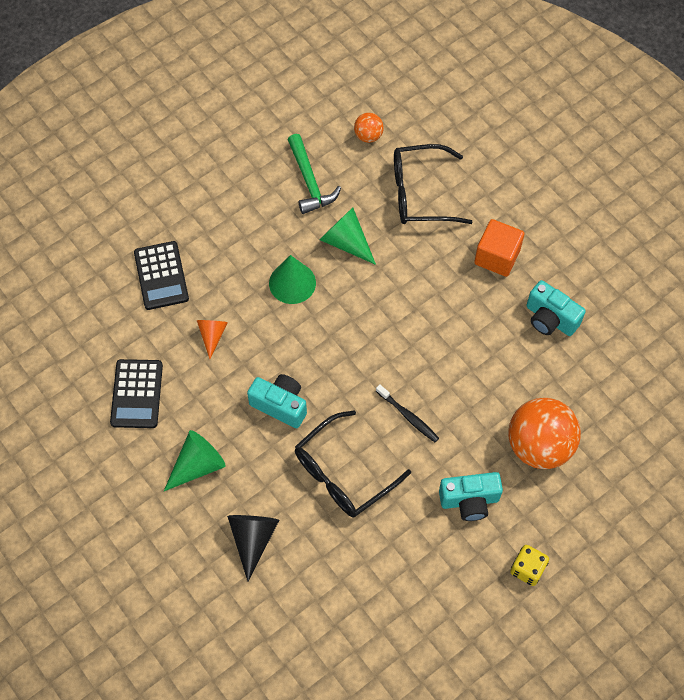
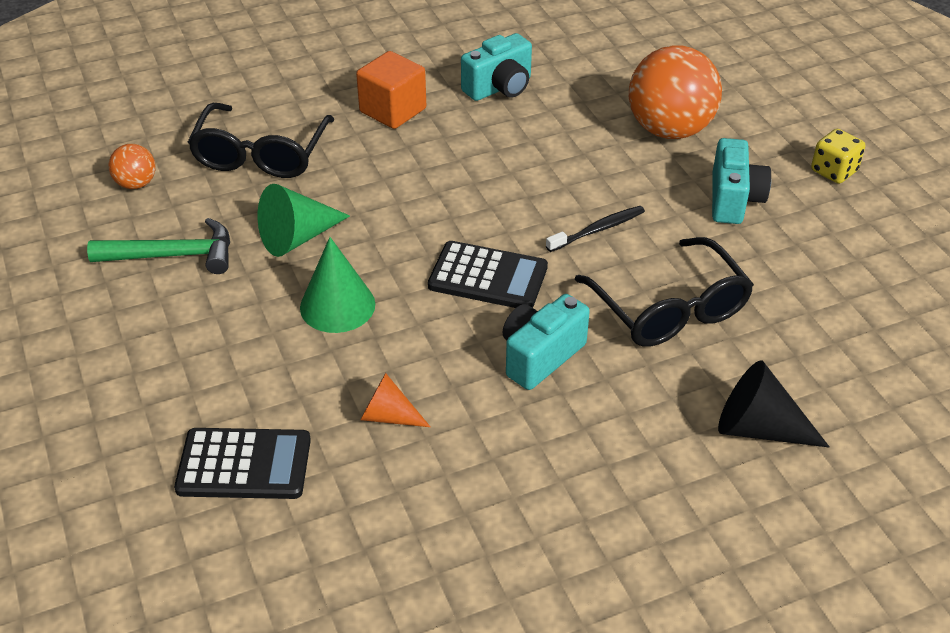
camera: 75 degrees left, 20 degrees down
(137, 394) = (460, 538): black calculator -> black calculator (488, 277)
(197, 465) = (618, 476): green cone -> none

